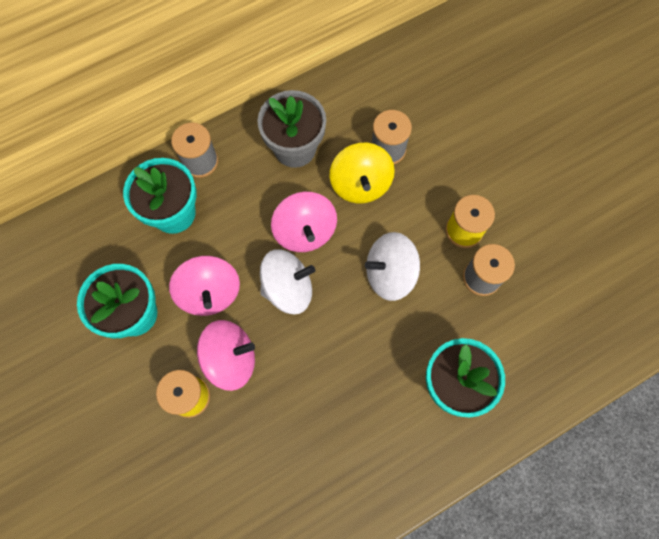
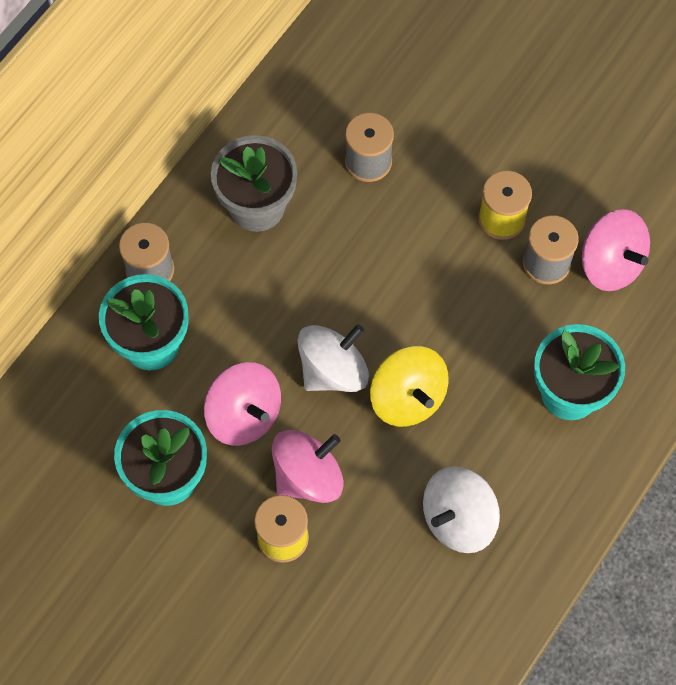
camera: 25 degrees left, 5 degrees down
(305, 231) = (319, 298): pink spinning top -> pink spinning top (611, 264)
(360, 184) = (357, 216): yellow spinning top -> yellow spinning top (408, 398)
(389, 274) = (441, 304): white spinning top -> white spinning top (458, 519)

